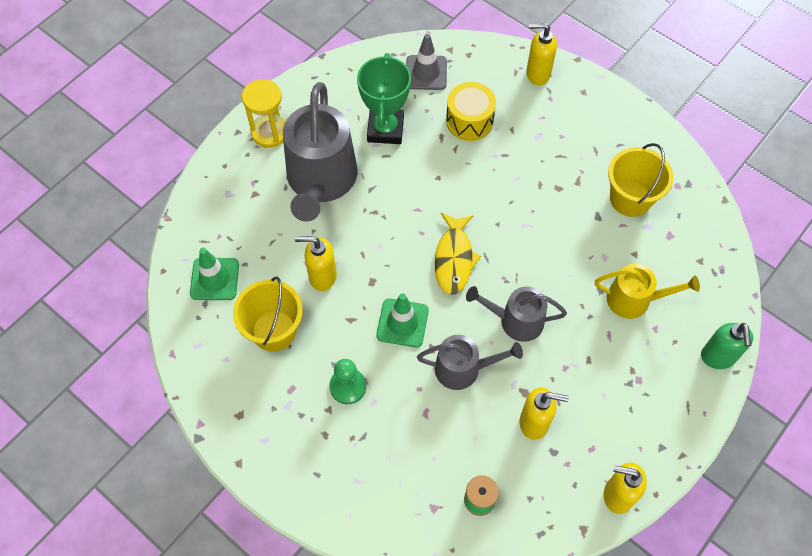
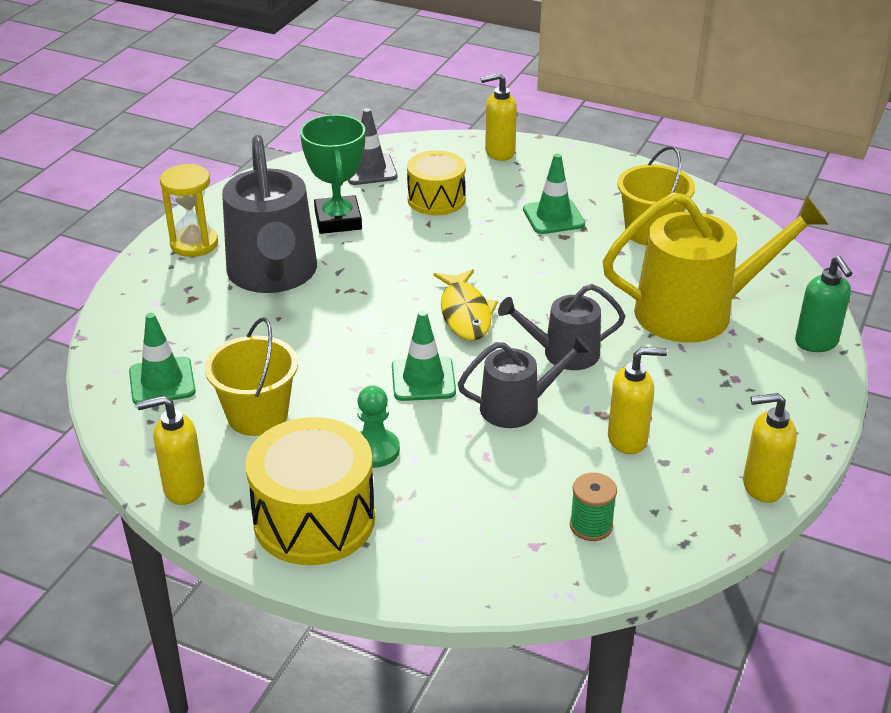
camera: 15 degrees left, 25 degrees down
(288, 443) = (314, 519): none -> yellow drum
(322, 276) = (304, 356): yellow soap dispenser -> yellow soap dispenser (183, 489)
(557, 163) = (553, 217): none -> green traffic cone
(634, 300) = (695, 312): yellow watering can -> yellow watering can, size x1.79

